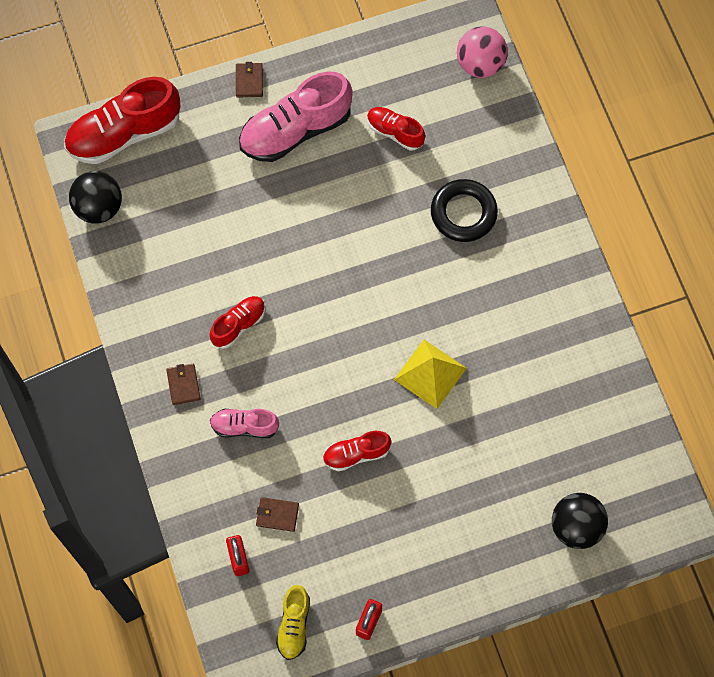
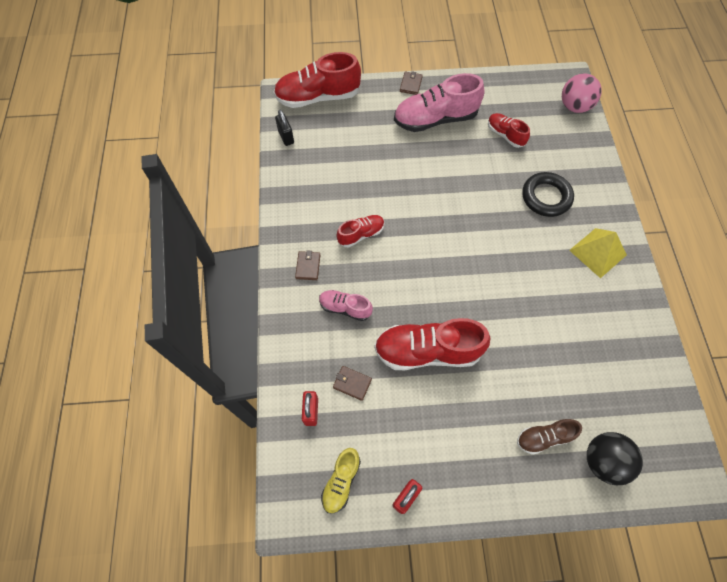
camera: 15 degrees right, 5 degrees down
(99, 207) = (286, 137): black ball -> black padlock
(356, 454) = (427, 351): red shoe -> red shoe, size x1.88
(430, 373) = (499, 304): yellow pyramid -> yellow pyramid (598, 252)
(508, 518) = (544, 437): none -> brown shoe

